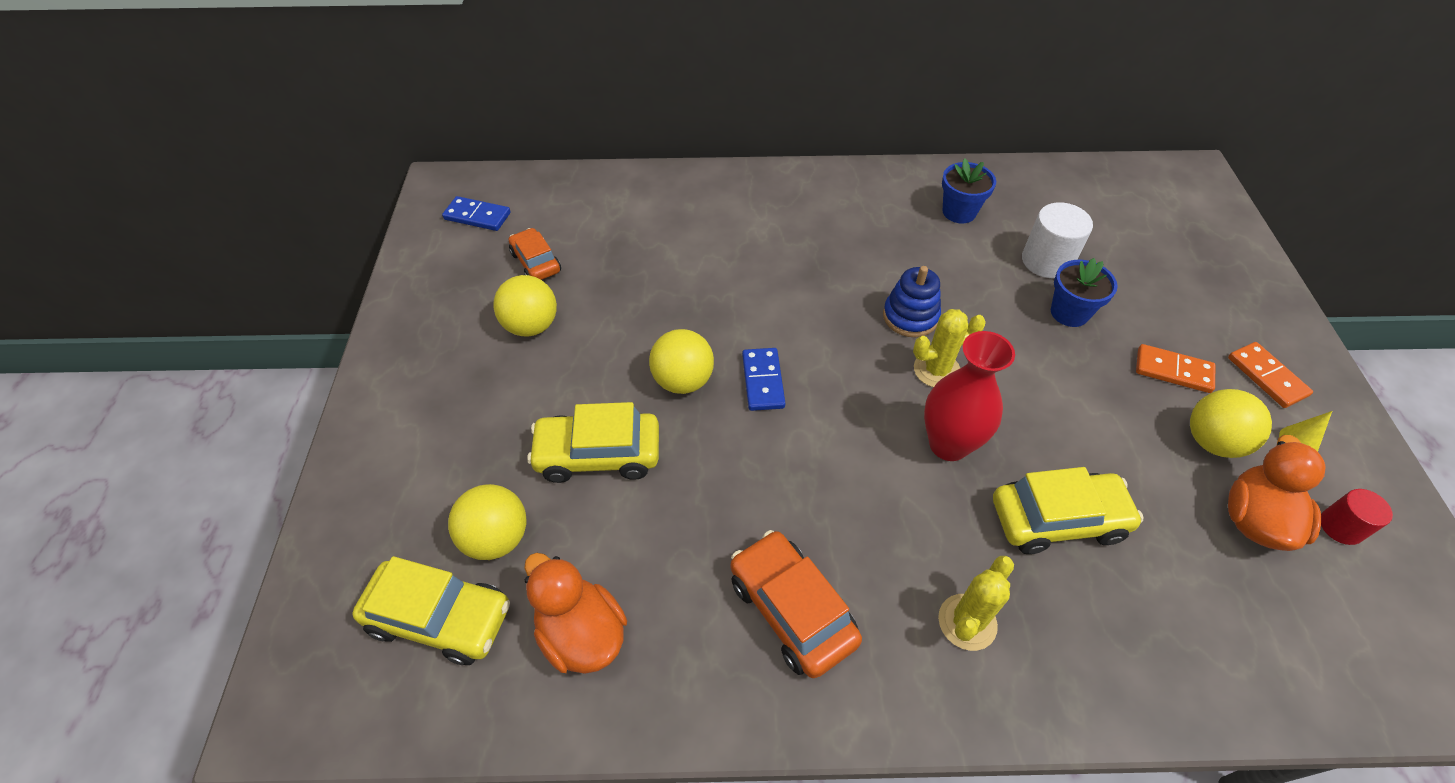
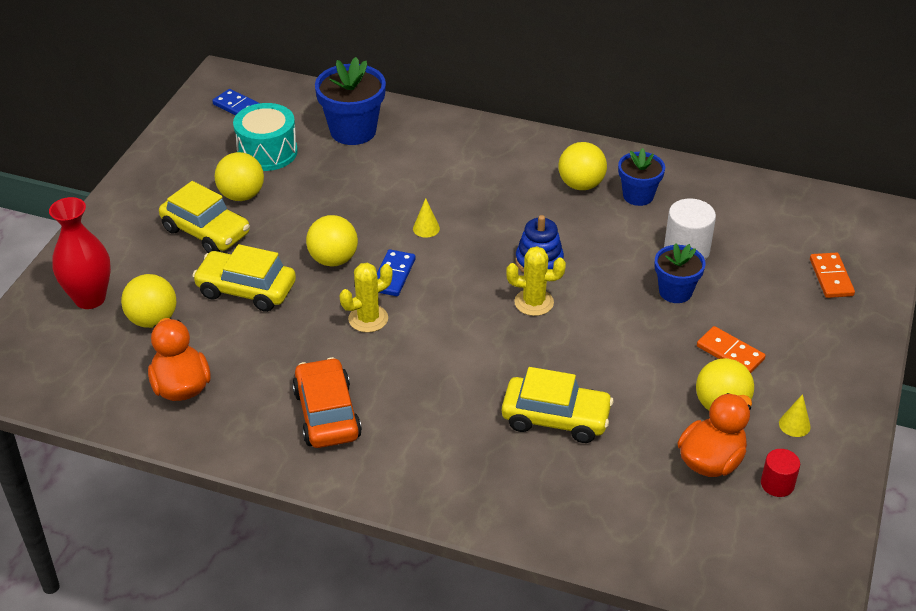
camera: 20 degrees right, 10 degrees down
(440, 617) = (96, 353): yellow car -> yellow car (206, 231)
(536, 262) = (267, 152): orange car -> turquoise drum
(621, 212) = (353, 131): none -> blue flower pot
(766, 310) = (426, 228): none -> yellow cone
(895, 214) = (581, 185): none -> yellow ball
(948, 444) = (507, 352): red vase -> red vase (90, 298)
(967, 622) = (444, 455): yellow cactus -> yellow cactus (368, 319)
(1266, 377) = (808, 377): orange domino -> orange domino (831, 277)

